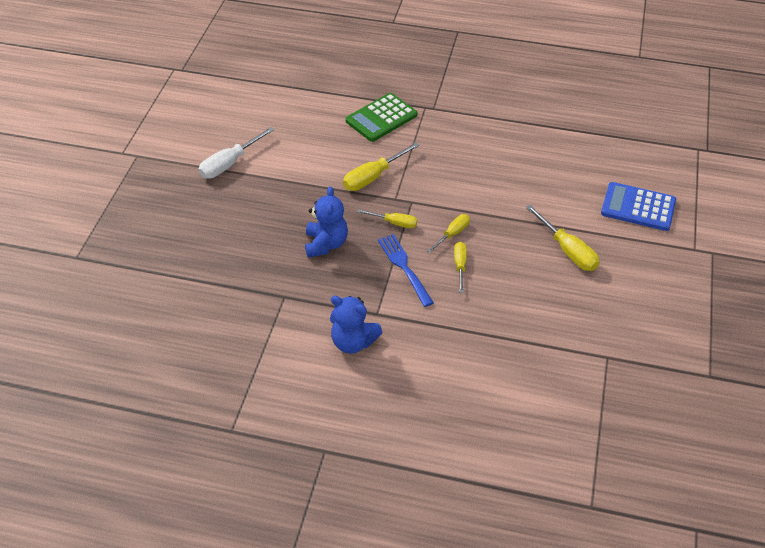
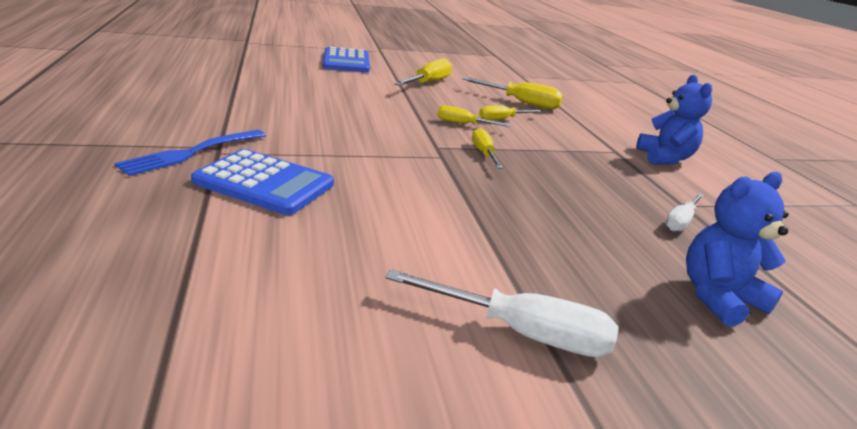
camera: 120 degrees left, 20 degrees down
(268, 278) = (680, 221): none -> white screwdriver
(326, 244) = (572, 190): blue teddy bear -> blue teddy bear (718, 297)
(373, 177) = (415, 174): yellow screwdriver -> yellow screwdriver (521, 102)
(381, 118) = (264, 183): green calculator -> blue calculator
(404, 268) = (540, 143): blue fork -> blue fork (192, 152)

